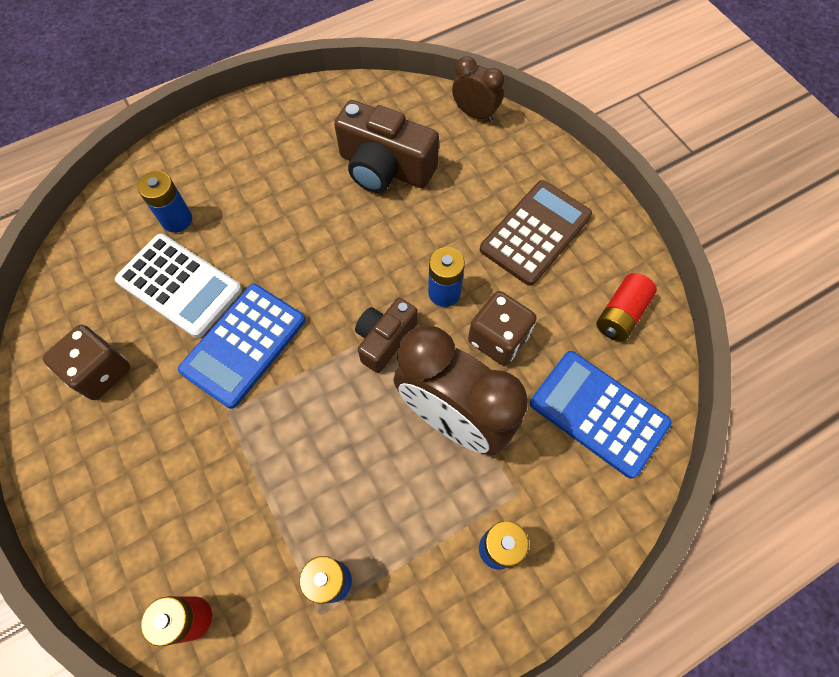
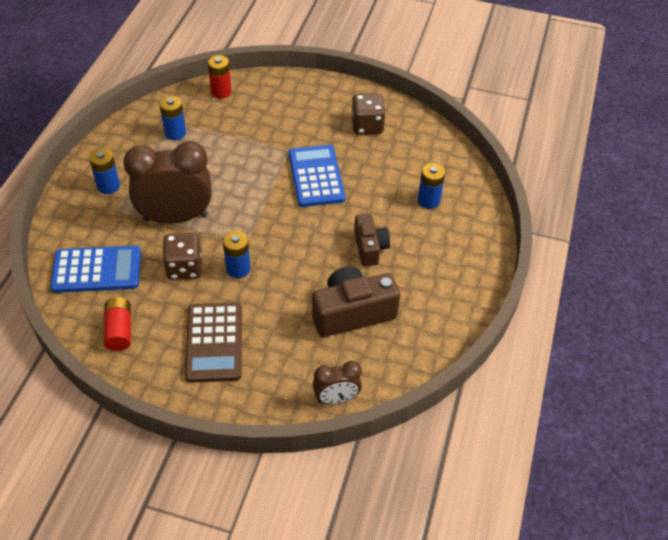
camera: 135 degrees right, 15 degrees down
(179, 286) = (382, 176): white calculator -> none
(384, 339) = (247, 225): brown camera -> brown camera (370, 247)

